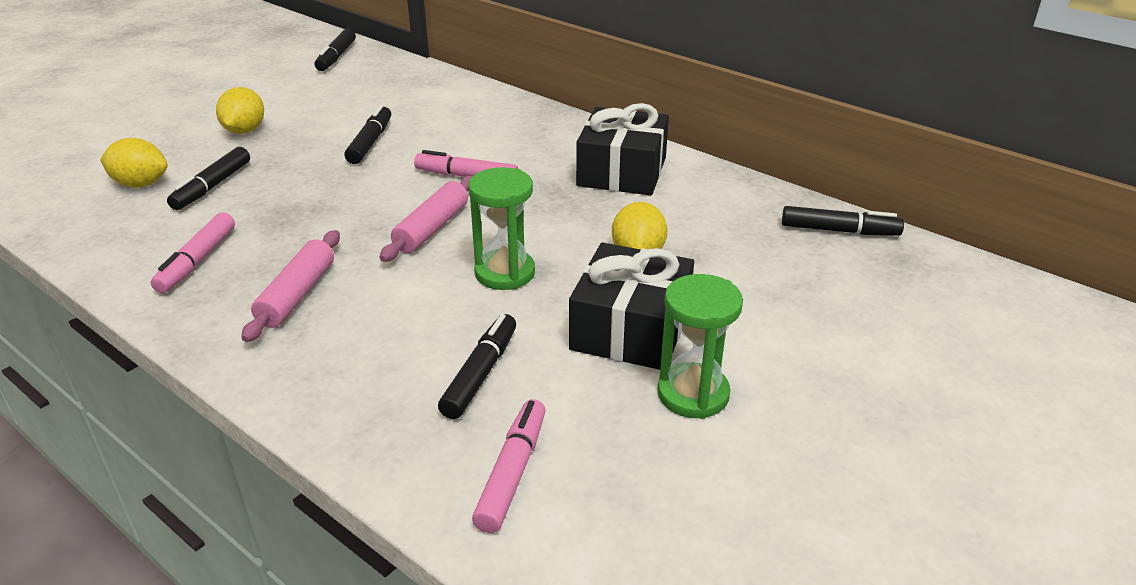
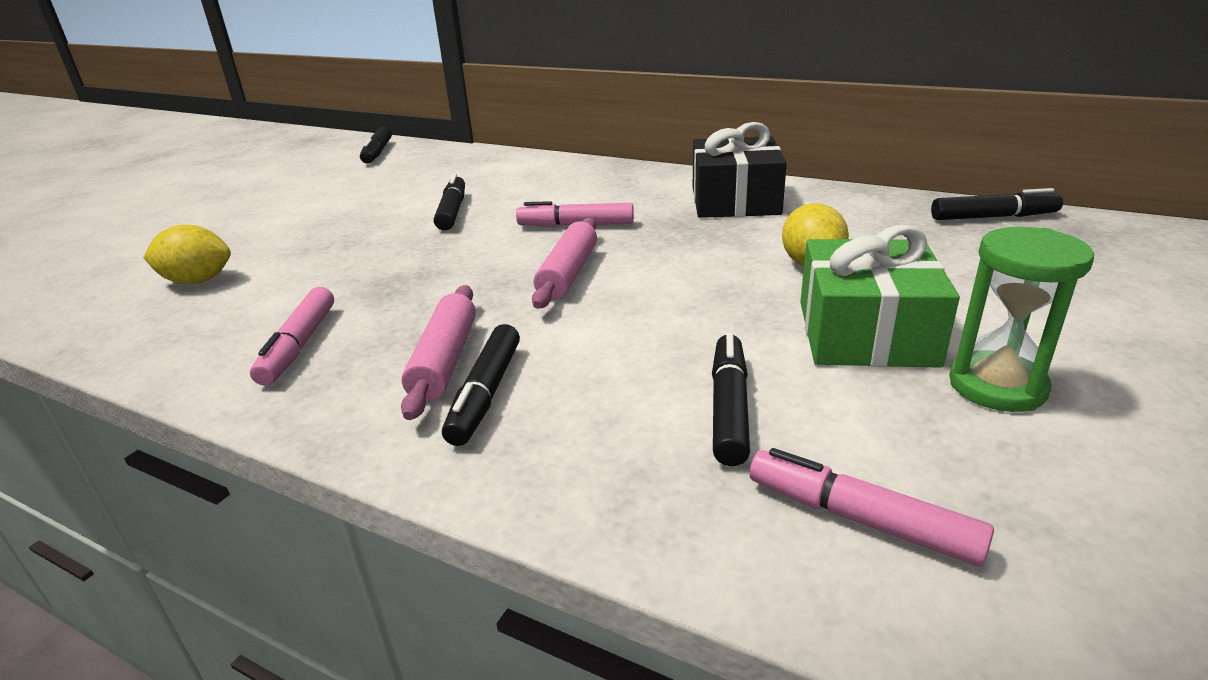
camera: 10 degrees left, 5 degrees down
(212, 187) = (288, 272): black marker -> black marker (486, 394)
(244, 130) = (305, 219): yellow lemon -> none
(505, 273) = (680, 302): green hourglass -> none
(512, 472) = (860, 519): pink marker -> pink marker turned 60 degrees counterclockwise
(630, 329) = (866, 333): black gift -> green gift

